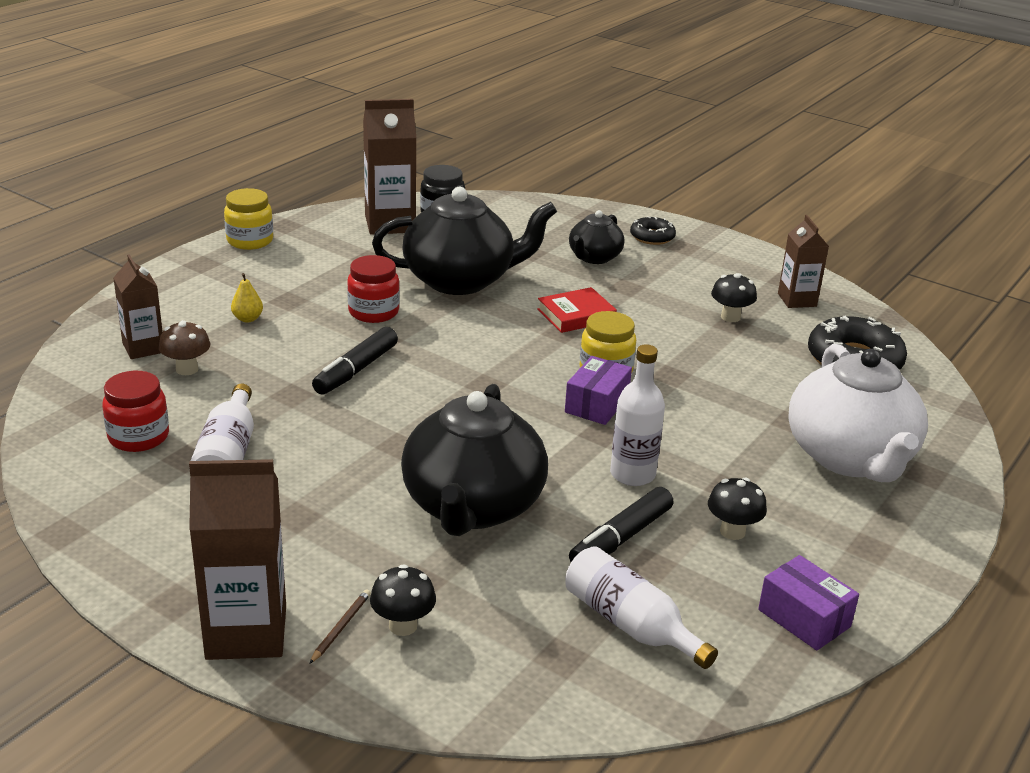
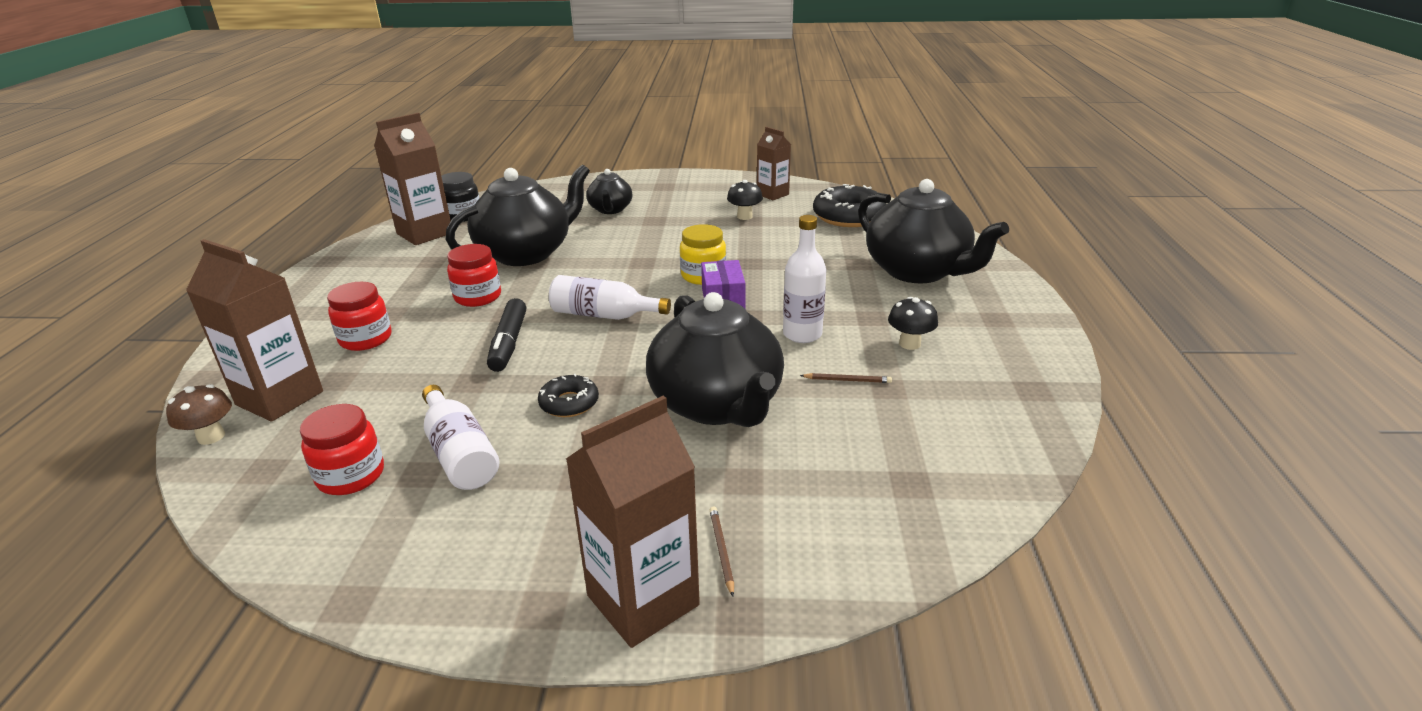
camera: 30 degrees left, 0 degrees up
(143, 348) = (280, 398): brown carton -> brown carton, size x1.62
(187, 369) = (345, 399): brown mushroom -> brown mushroom (211, 437)
(247, 319) = (366, 339): yellow pear -> red jar
(250, 241) = (307, 281): yellow jar -> none
(403, 626) = (770, 522): black mushroom -> none
(576, 315) = (640, 248): red book -> none
(621, 539) = (847, 380): black marker -> brown pencil
(630, 624) = (926, 436): white bottle -> white bottle (603, 315)
(652, 237) = (636, 186): black donut -> black donut (569, 403)
(804, 618) = (1019, 379): purple box -> none
(850, 457) = (917, 271): white teapot -> black teapot

